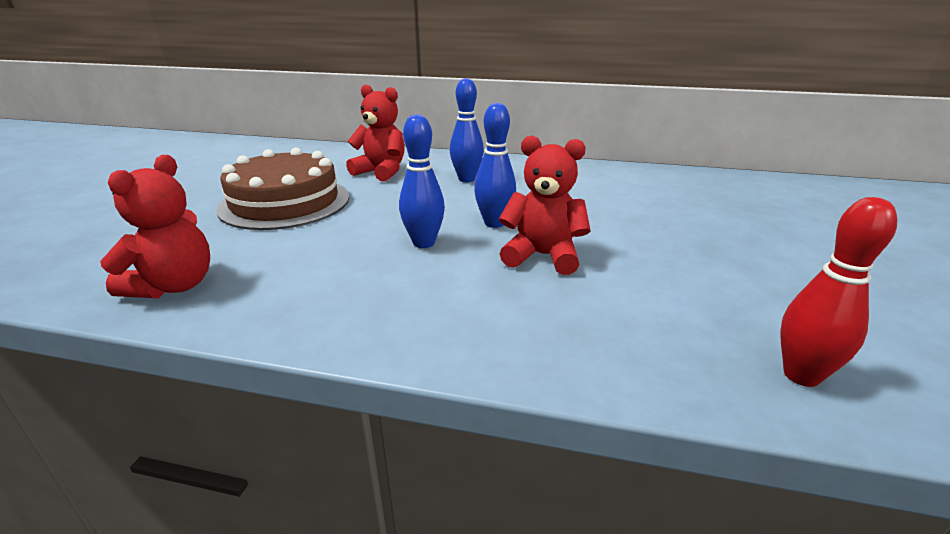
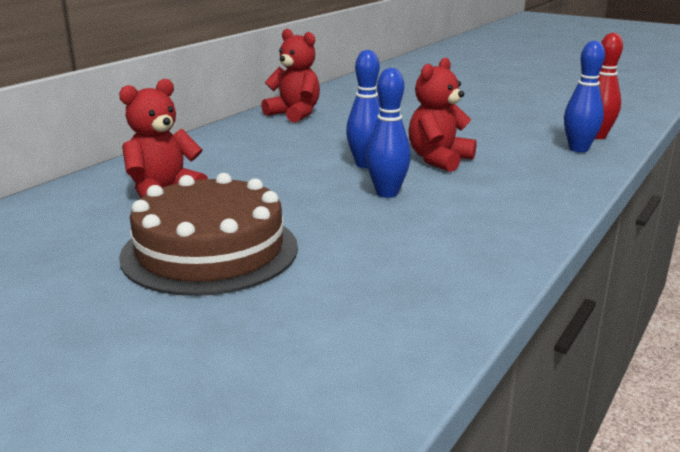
camera: 70 degrees left, 5 degrees down
(174, 286) = (411, 311): red teddy bear -> red teddy bear (294, 114)
(466, 179) = (242, 159): blue bowling pin -> blue bowling pin (578, 149)

